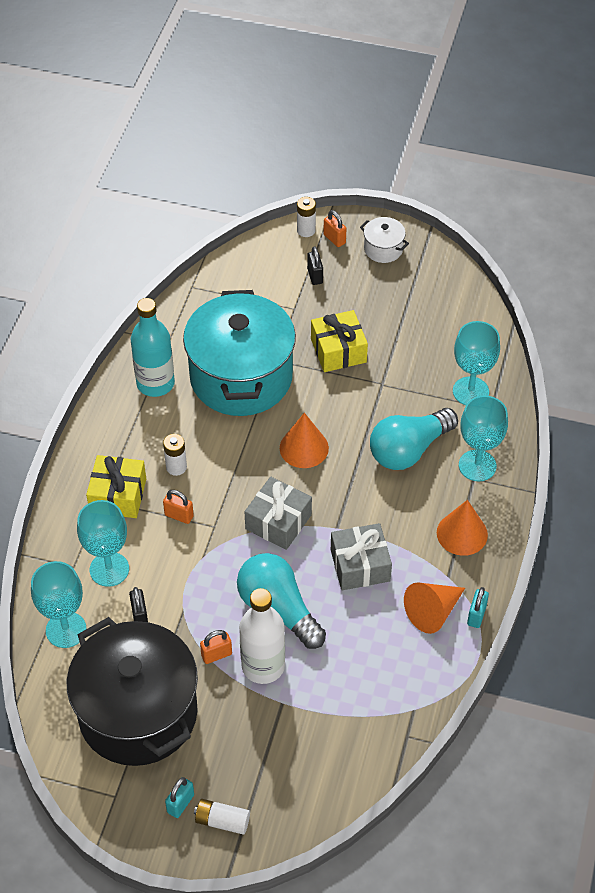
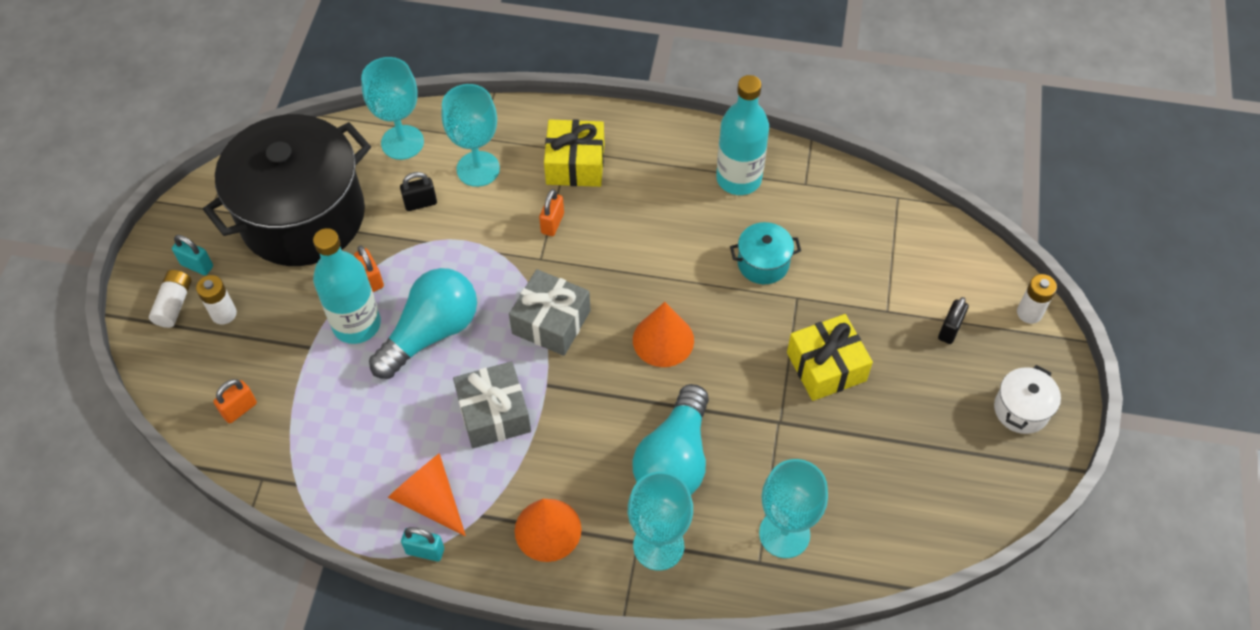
camera: 85 degrees right, 5 degrees up
(176, 467) = (619, 213): white battery -> white battery (224, 314)
(241, 377) = (763, 263): turquoise pot -> turquoise pot, size x0.41
(263, 666) = (356, 324): white bottle -> turquoise bottle
(315, 276) = (949, 330): black padlock -> black padlock turned 45 degrees counterclockwise
(334, 239) = (1023, 348): orange padlock -> orange padlock (239, 409)
(409, 450) = (674, 460): turquoise light bulb -> turquoise light bulb turned 120 degrees counterclockwise

